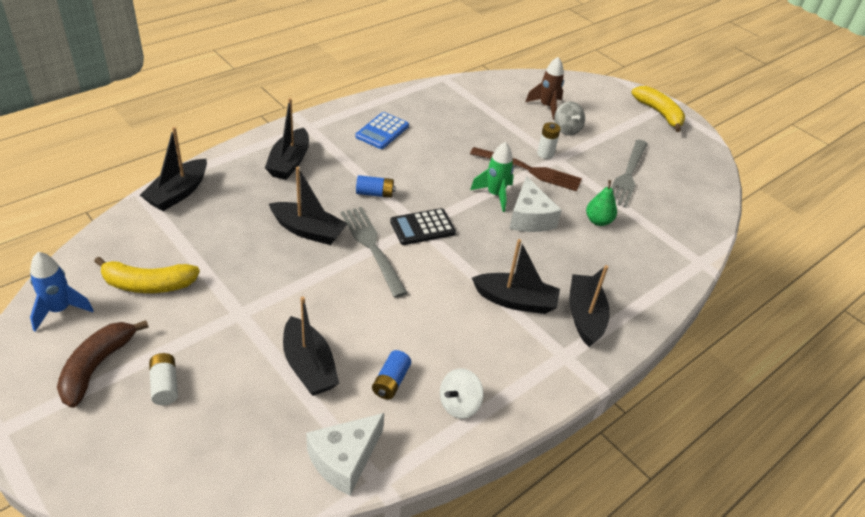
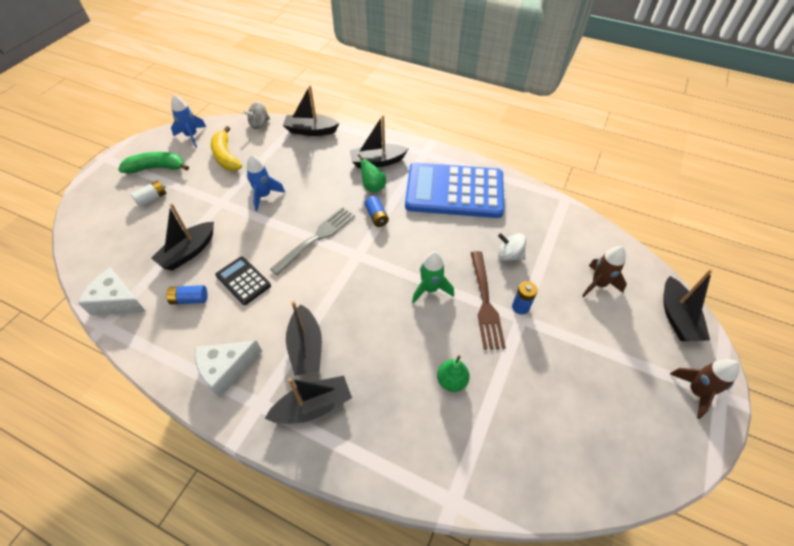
camera: 70 degrees right, 10 degrees up
(97, 366) = (157, 168): brown banana -> green banana
(265, 269) = (264, 196): none -> blue rocket
(308, 231) = (313, 200): black boat -> black boat (677, 317)
(328, 180) = (373, 187): none -> green pear
(382, 131) = (454, 191): blue calculator -> blue calculator, size x2.16
(422, 227) = (356, 258): black calculator -> black calculator (243, 281)
(459, 404) = (181, 347): white spinning top -> white spinning top (509, 255)
(529, 218) = (417, 324): white cheese -> white cheese (226, 369)
(545, 154) = (520, 307): white battery -> blue battery
(566, 129) = (576, 312): grey spinning top -> grey spinning top (259, 124)
(628, 174) = (548, 388): grey fork -> none
(659, 113) = (696, 392): yellow banana -> brown rocket

